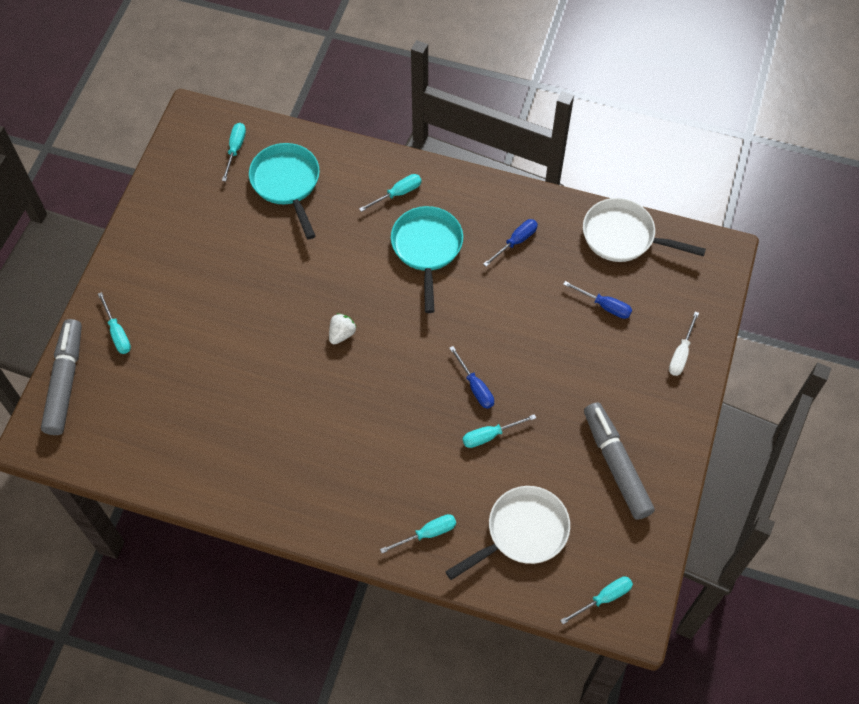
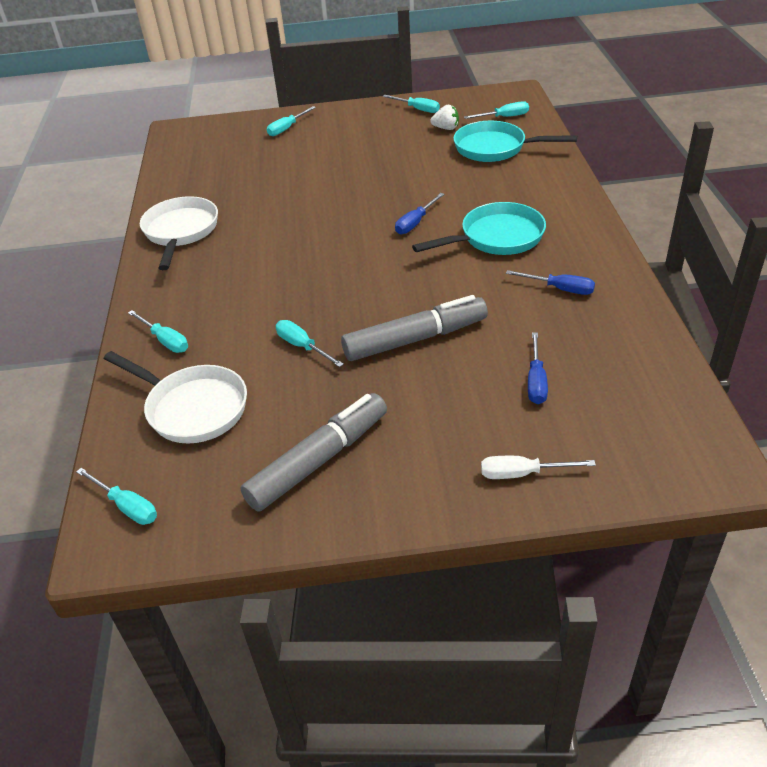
camera: 70 degrees right, 20 degrees down
(65, 381) = (231, 124): grey marker -> grey marker (415, 339)
(287, 183) = (495, 148): turquoise pan -> turquoise pan turned 120 degrees counterclockwise
(341, 334) = (360, 222): white strawberry -> white strawberry (446, 128)
(398, 194) = (543, 202): turquoise screwdriver -> turquoise screwdriver (417, 109)
(475, 387) = (356, 318): blue screwdriver -> blue screwdriver (415, 223)
(623, 236) = (649, 366): white pan -> white pan (181, 232)

